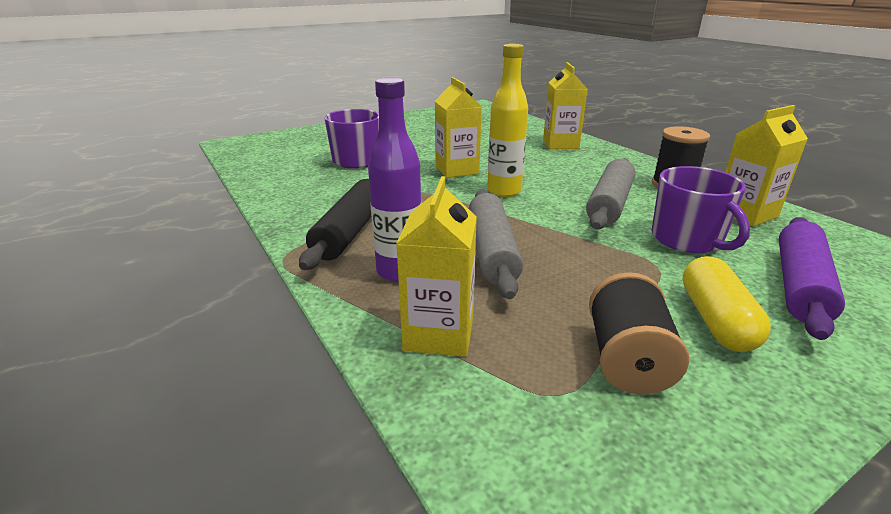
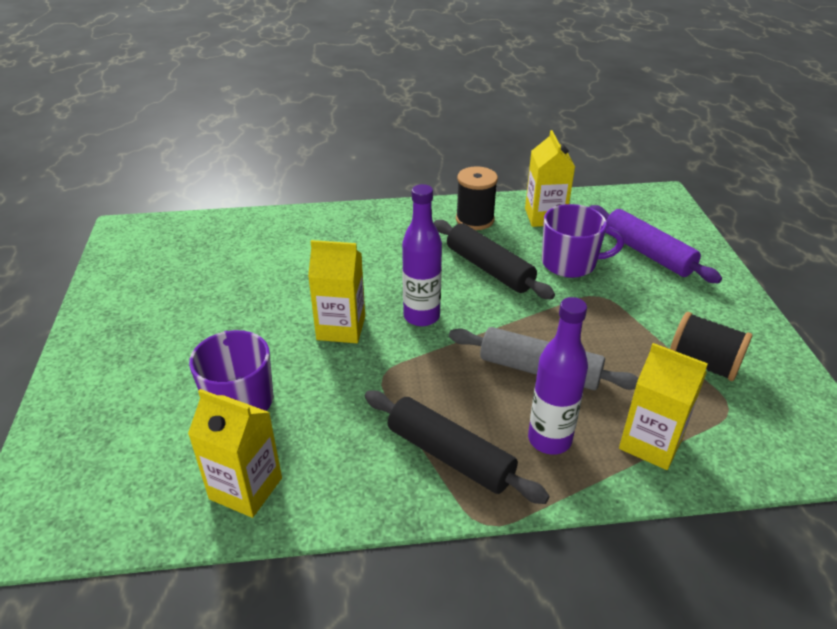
camera: 65 degrees left, 10 degrees up
(504, 191) = (421, 316): yellow bottle -> purple bottle
(560, 144) = (328, 231): yellow carton -> yellow carton (246, 488)
(609, 204) = (489, 269): grey rolling pin -> black rolling pin
(716, 320) = (673, 307): yellow capsule -> none

